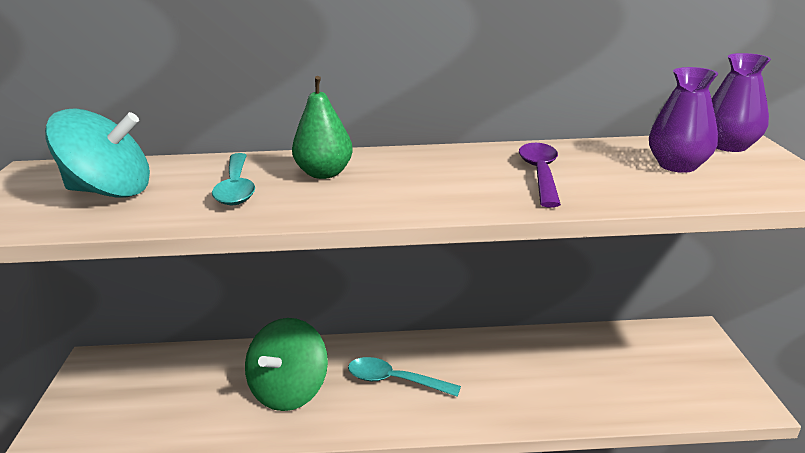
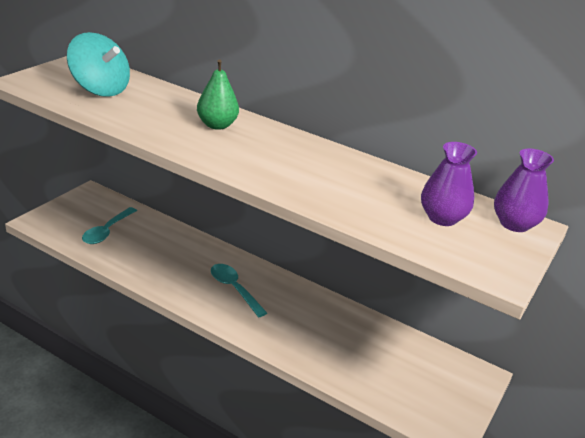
camera: 30 degrees right, 5 degrees up
(236, 187) = (160, 113): turquoise spoon -> turquoise spoon (107, 231)
(289, 390) = (171, 262): green spinning top -> none
(540, 174) = (339, 181): purple spoon -> none

